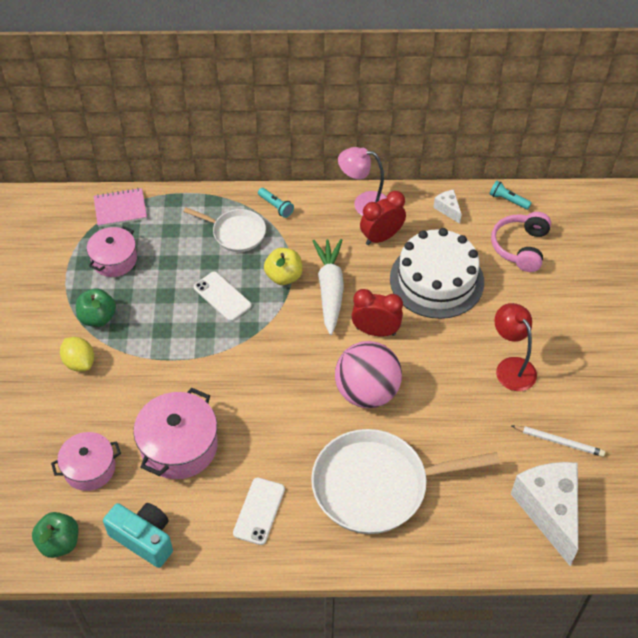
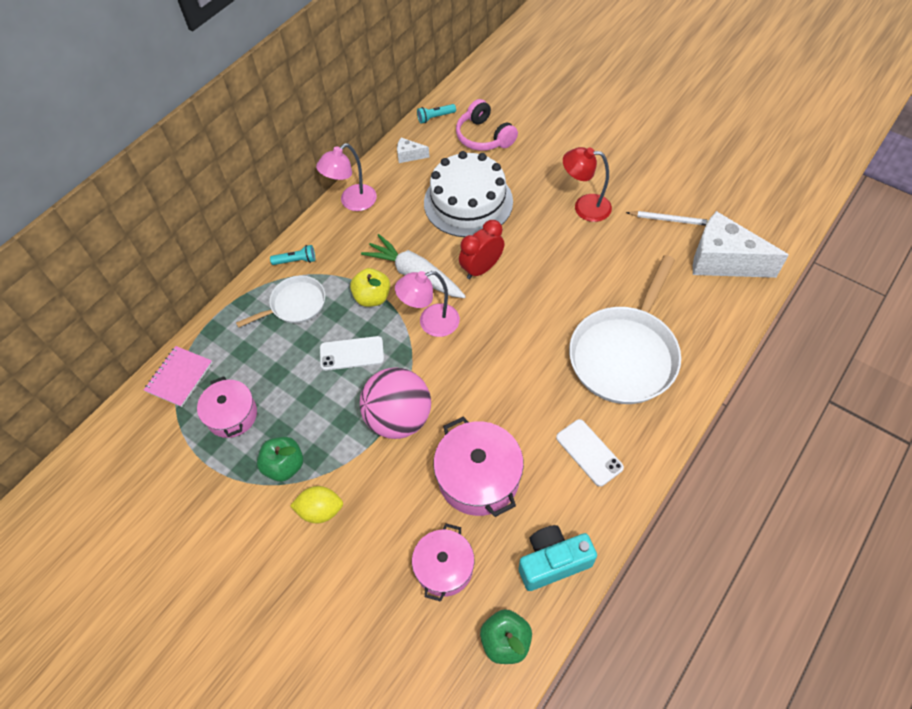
camera: 50 degrees left, 5 degrees up
(292, 329) = (431, 323): none -> pink lamp
(367, 392) = (533, 309): pink ball -> pink ball (399, 418)
(381, 237) = (395, 211): red clock -> none
(558, 442) = (669, 220): white pencil -> white pencil turned 45 degrees clockwise

